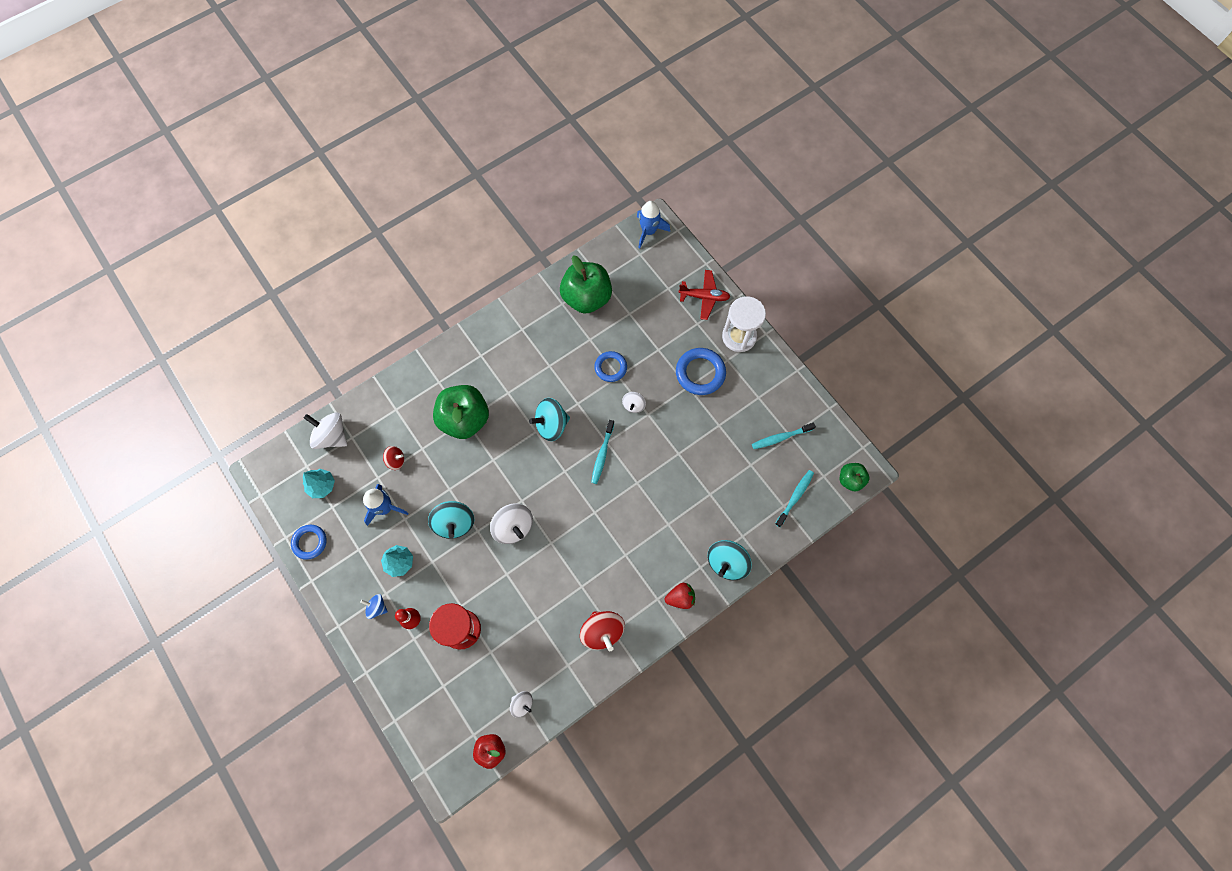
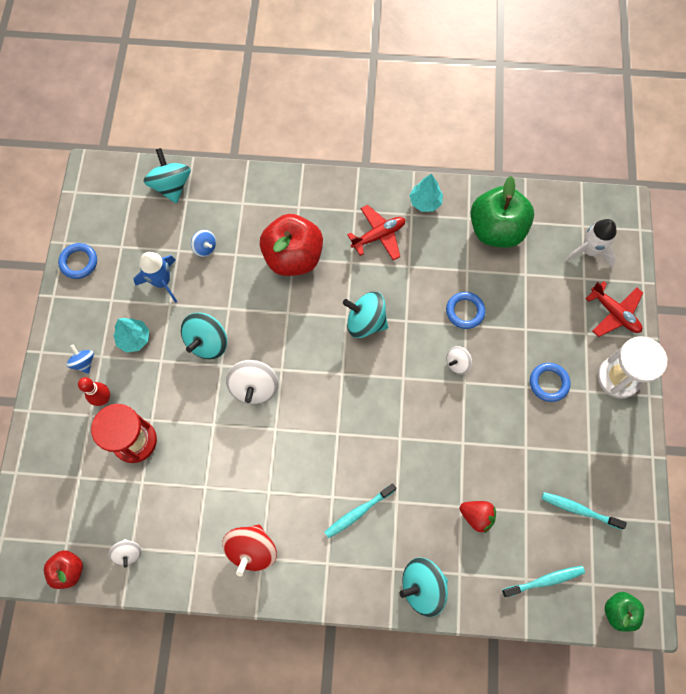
camera: 40 degrees right, 0 degrees up
(322, 486) = (128, 222): turquoise tree -> turquoise tree (425, 202)
(332, 436) = (171, 186): white spinning top -> turquoise spinning top
(396, 460) = (205, 248): red spinning top -> blue spinning top
(465, 419) = (293, 257): green apple -> red apple
(511, 360) = (378, 236): none -> red plane
(602, 454) = (389, 386): turquoise toothbrush -> turquoise toothbrush (358, 512)
(648, 231) = (609, 211): blue rocket -> none
(657, 267) = (589, 251): none -> white rocket
(680, 598) = (349, 581): red strawberry -> red strawberry (476, 516)
(700, 373) = (548, 383): blue ring -> blue ring, size x0.65

